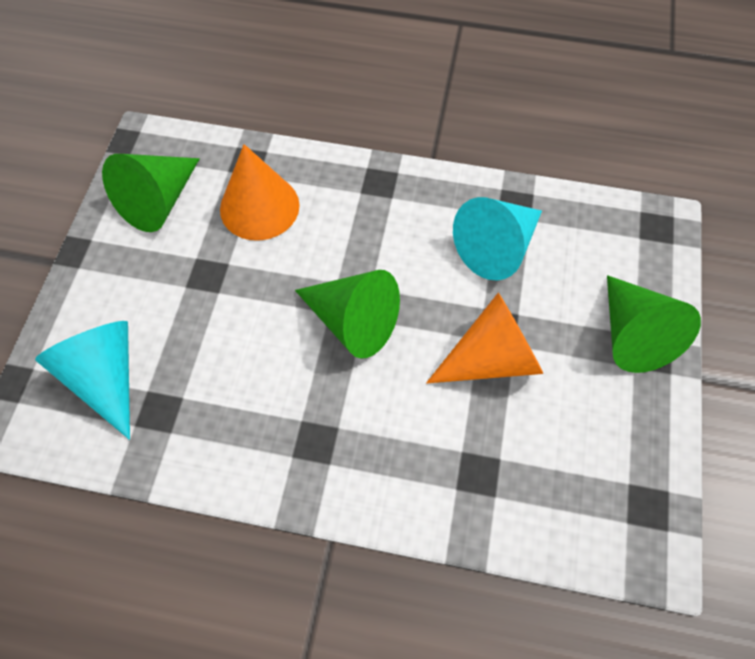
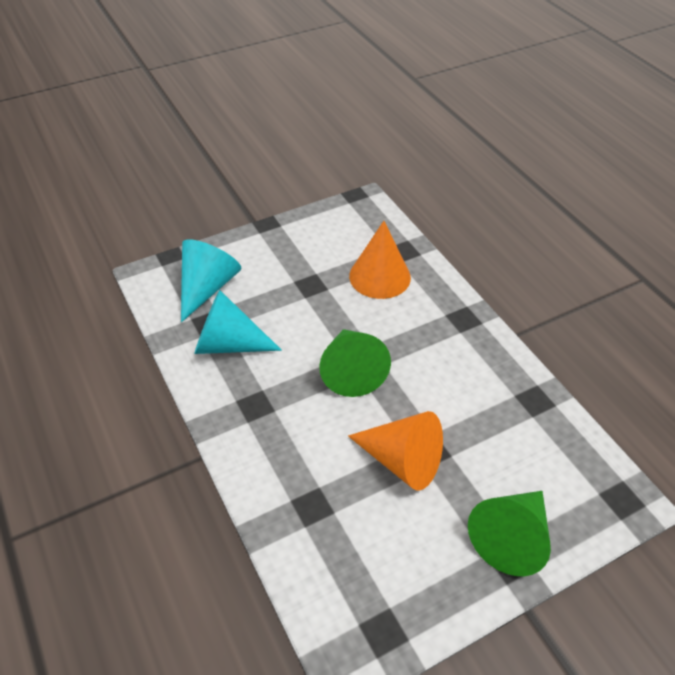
camera: 50 degrees right, 15 degrees down
(159, 201) = (334, 234): green cone -> none
(497, 248) = (488, 411): turquoise cone -> turquoise cone (228, 344)

